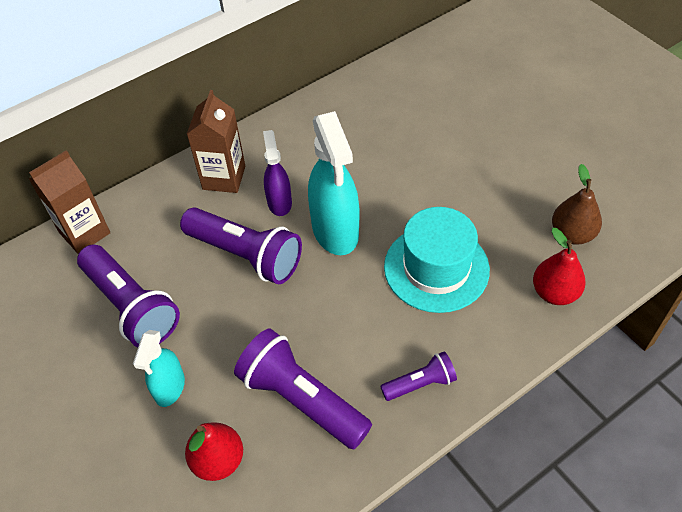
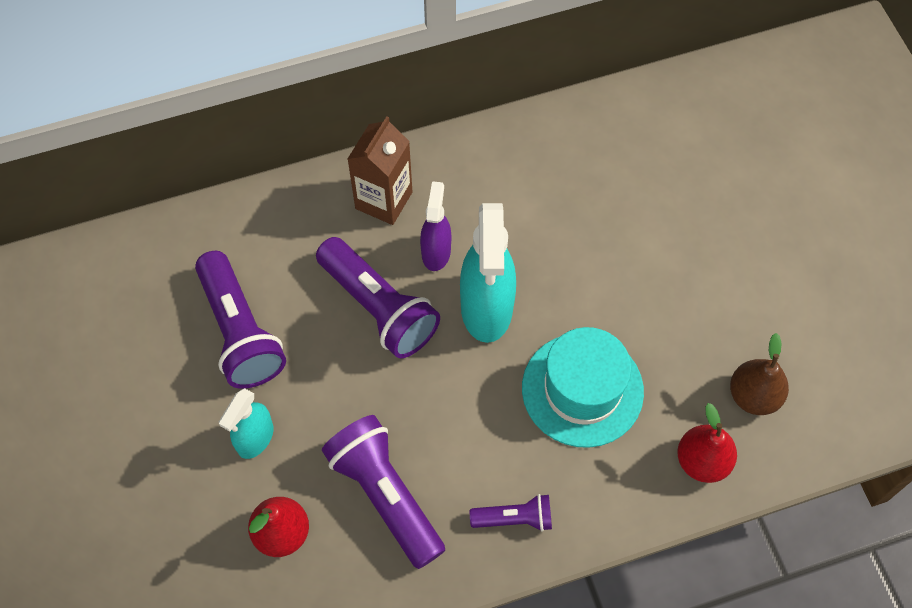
camera: 15 degrees right, 10 degrees up
(84, 233) = (213, 225): brown carton -> none

